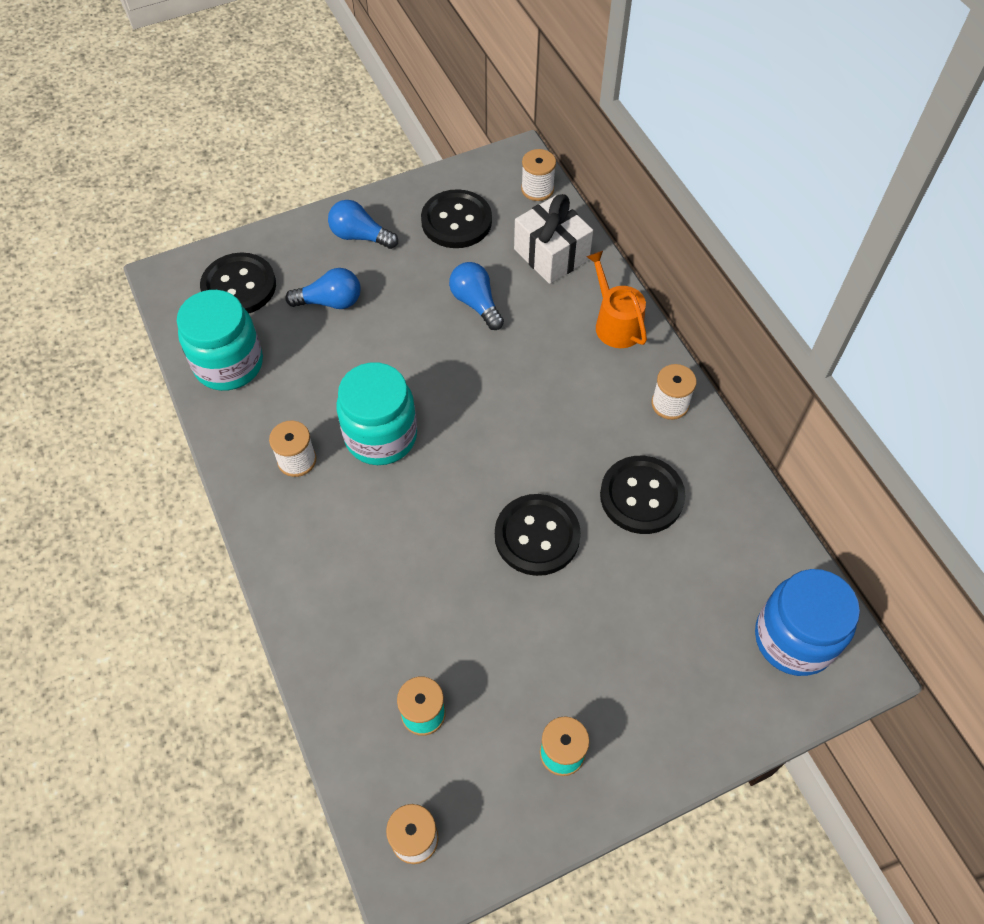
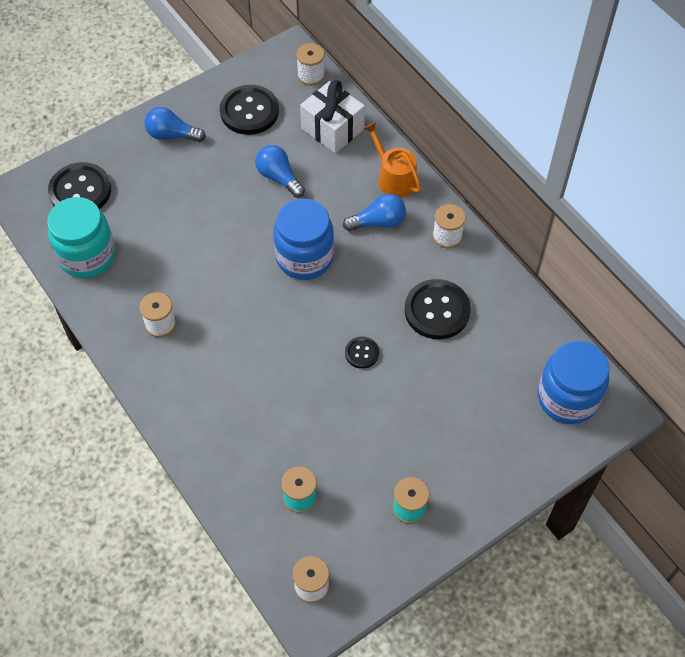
camera: 10 degrees left, 0 degrees up
(330, 302) = (159, 193): blue light bulb -> blue light bulb (378, 222)
(381, 436) = (224, 295): turquoise jar -> none
(488, 405) = (304, 257): none -> blue jar
(537, 536) = (362, 353): black button -> black button, size x0.51

